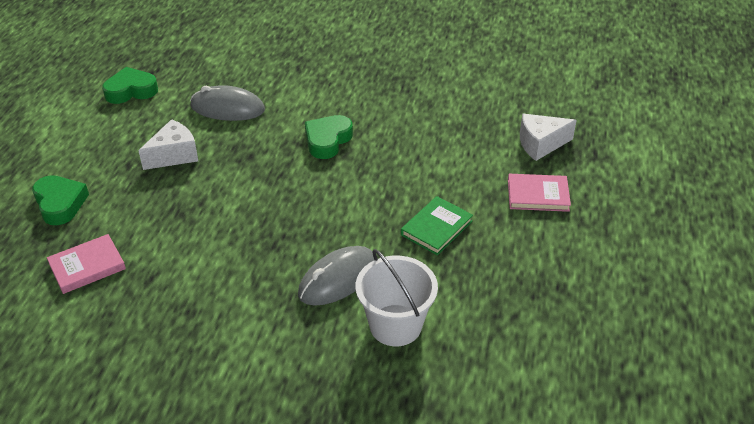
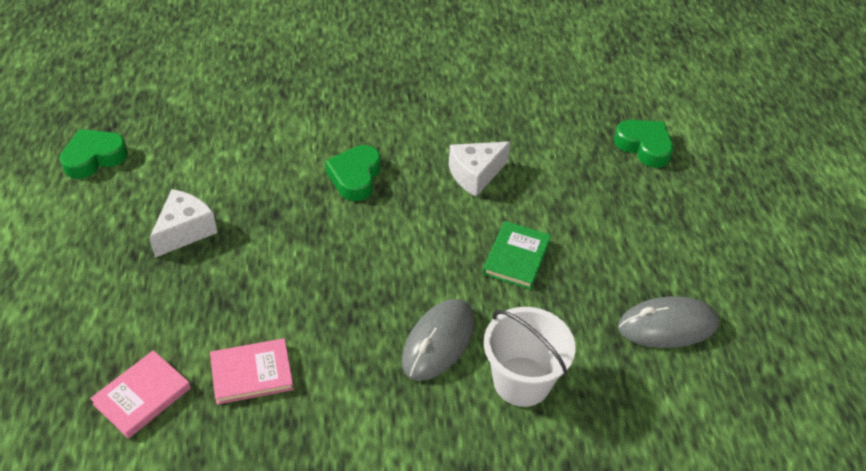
camera: 20 degrees left, 5 degrees up
(60, 203) = (71, 323): green heart -> green heart (644, 146)
(227, 108) = (222, 158): grey mouse -> grey mouse (667, 326)
(538, 195) = (603, 197): pink book -> pink book (252, 373)
(540, 144) = (581, 137): white cheese -> white cheese (475, 175)

